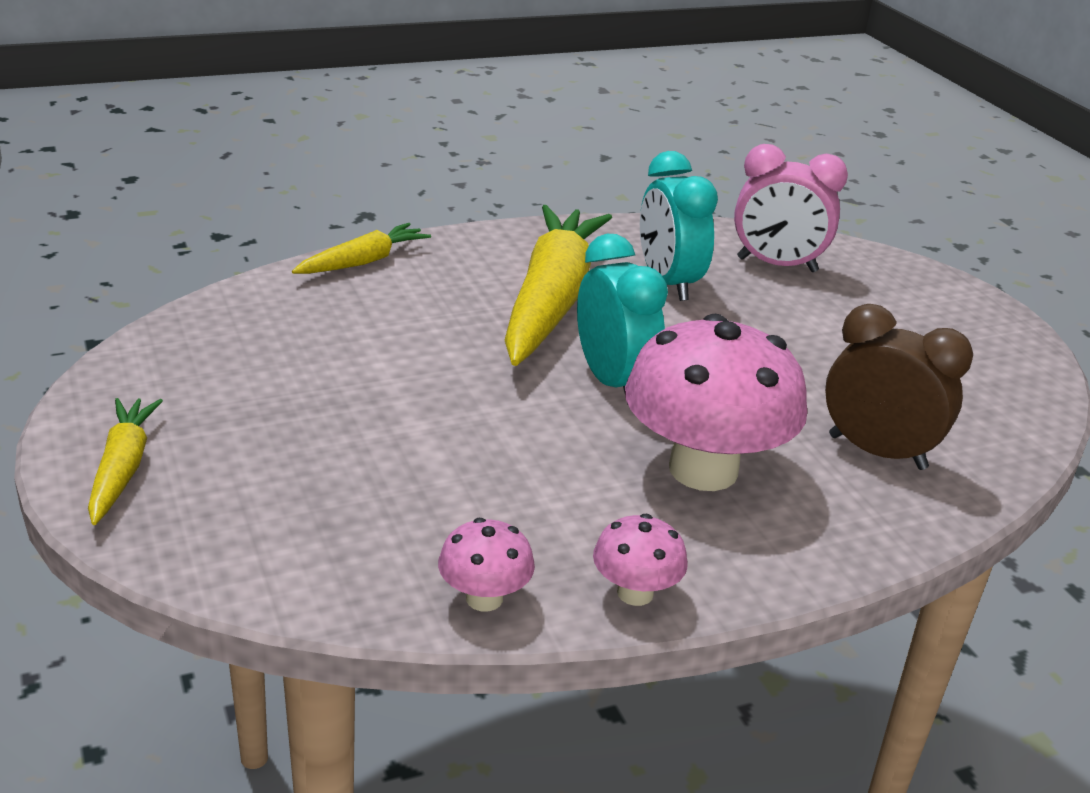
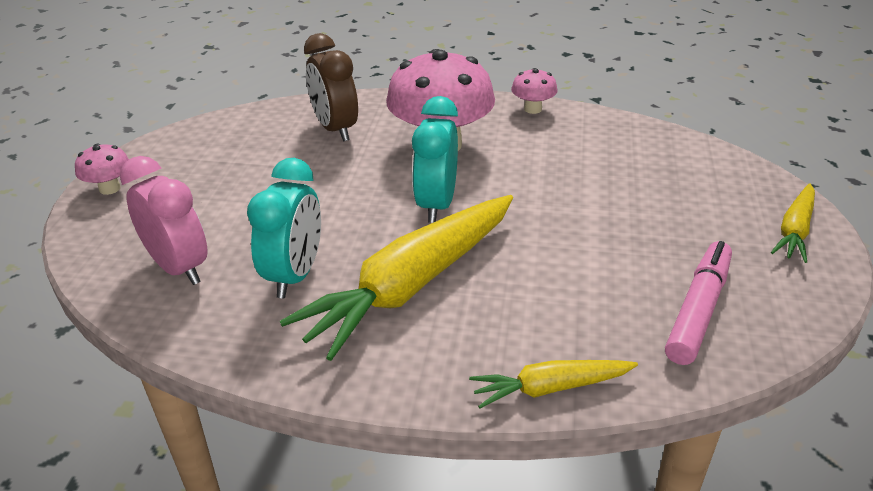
camera: 145 degrees left, 5 degrees up
(244, 345) = (698, 310): none -> pink marker
(484, 598) = (605, 123): pink mushroom -> pink mushroom (110, 188)

